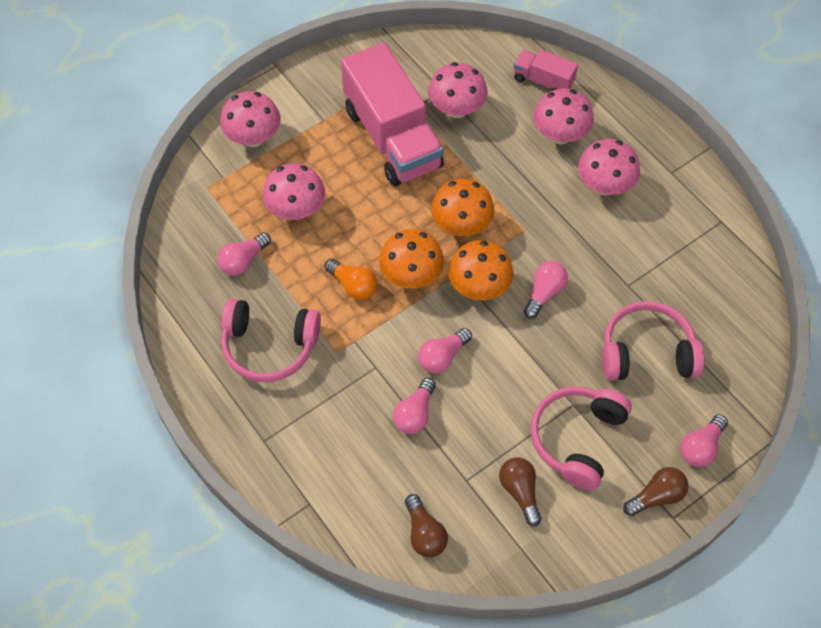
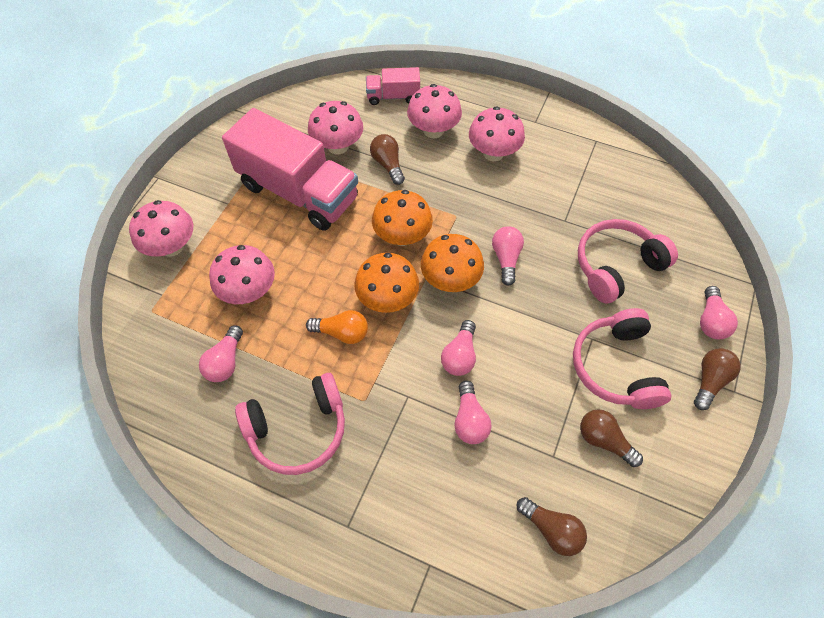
camera: 30 degrees left, 0 degrees up
(492, 149) = (388, 165): none -> brown light bulb

